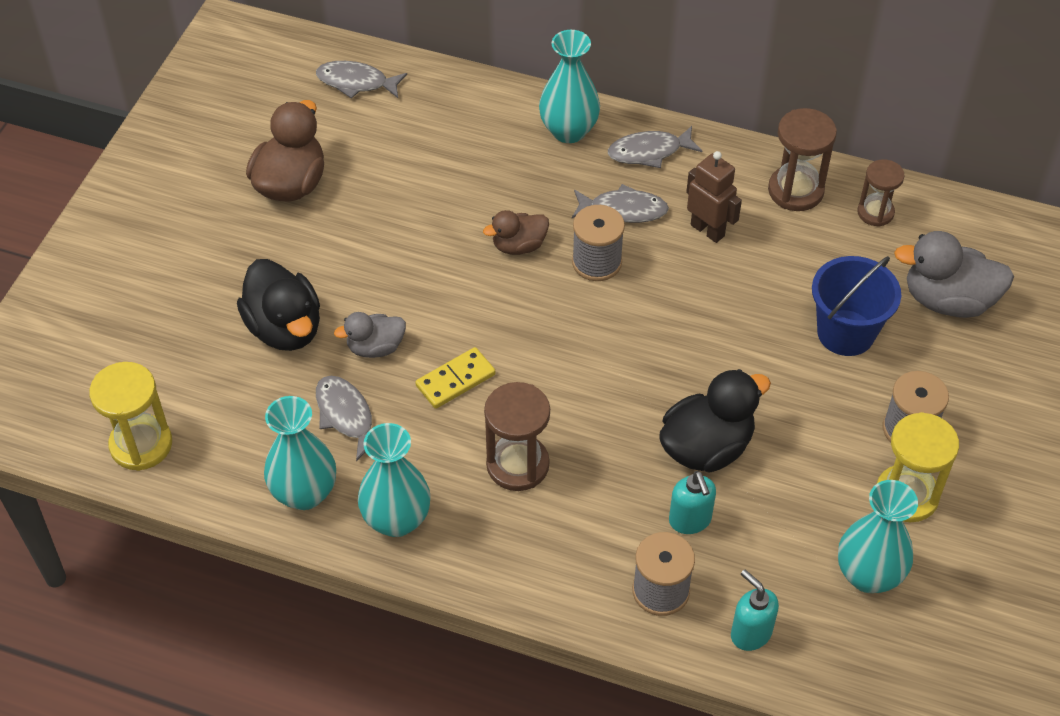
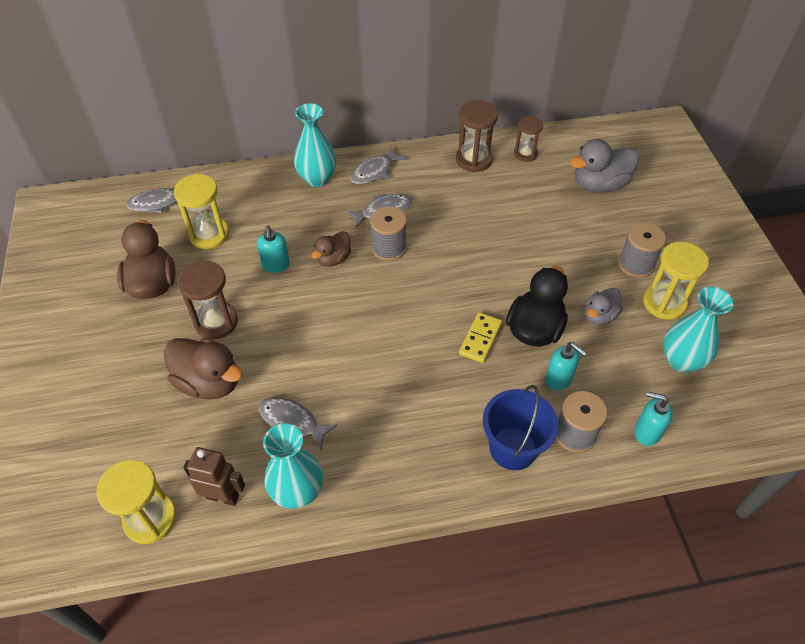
camera: 30 degrees left, 0 degrees up
(285, 328) = (209, 382): black duck -> brown duck
(375, 347) = (282, 365): grey duck -> grey duck (599, 316)
(391, 150) = (209, 235): none -> yellow hourglass
(396, 520) = (374, 476): turquoise vase -> none
(445, 223) = (276, 265): none -> turquoise soap dispenser
(455, 380) = (350, 362): yellow domino -> yellow domino (480, 339)
(517, 465) = (429, 398): brown hourglass -> brown hourglass (216, 322)
(707, 230) = (441, 202): brown robot -> brown robot (223, 496)
(845, 333) = (560, 226): blue bucket -> blue bucket (513, 448)

